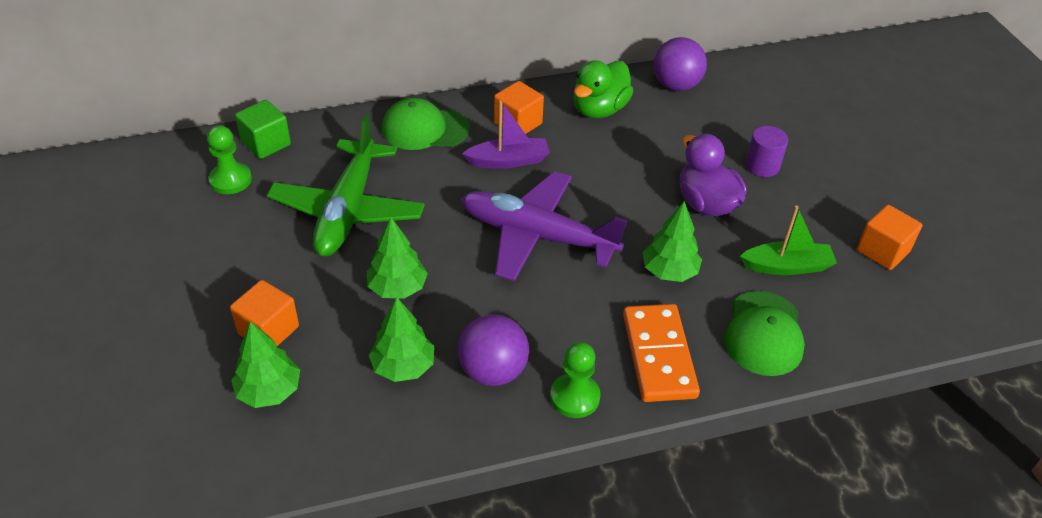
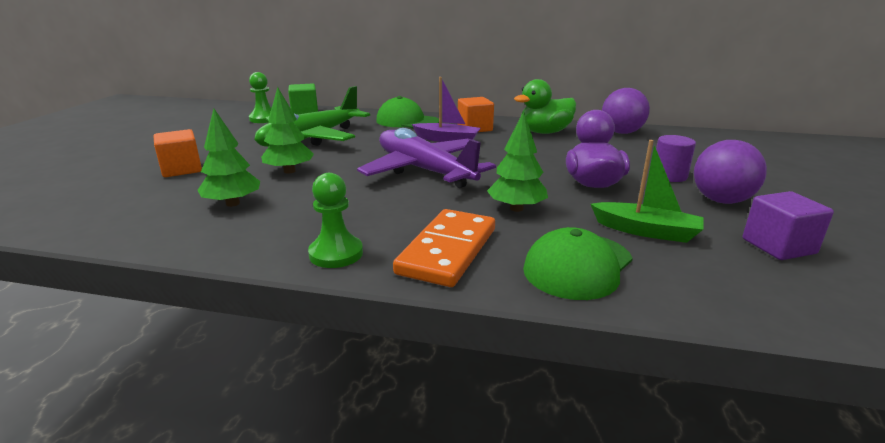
camera: 30 degrees right, 20 degrees down
(269, 391) = (132, 192): green tree -> none
(493, 371) = (292, 222): purple ball -> purple ball (721, 200)
(882, 251) = (778, 246): orange cube -> purple cube

